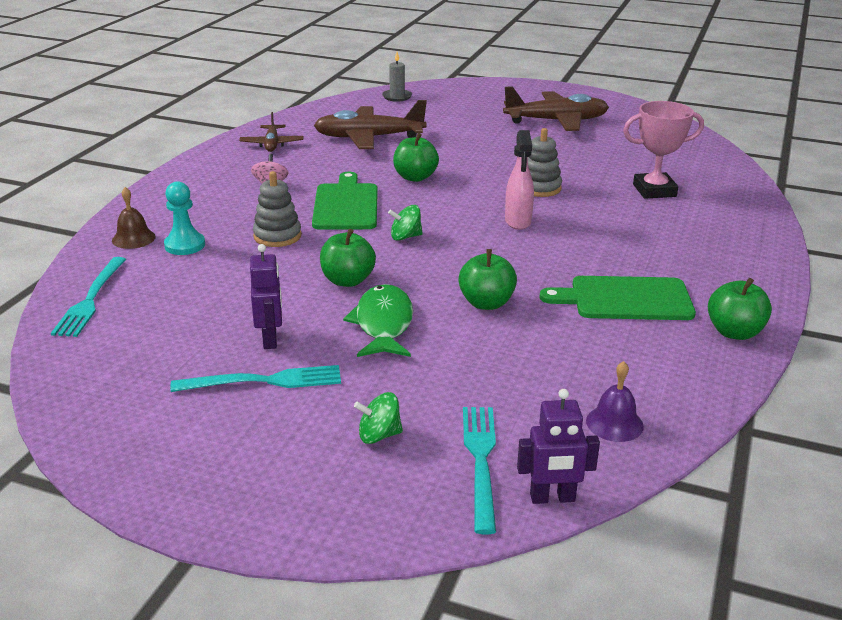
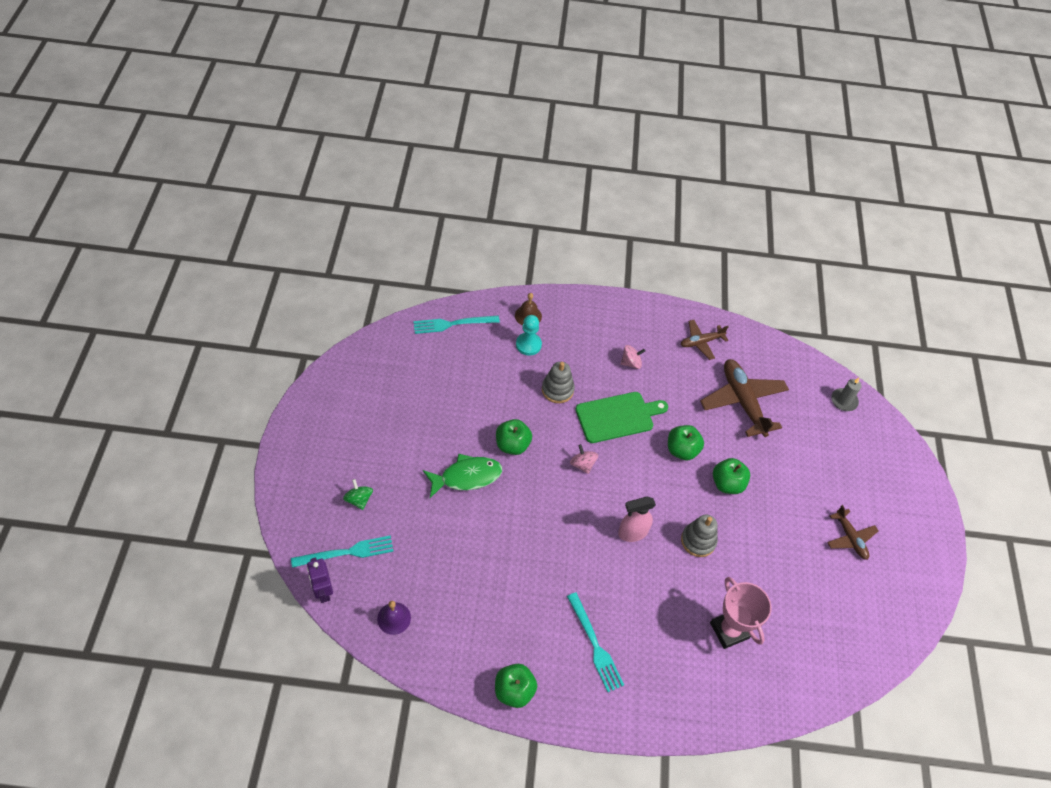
camera: 70 degrees right, 25 degrees up
(264, 381) = (394, 433): turquoise fork -> turquoise fork (595, 645)
(270, 339) = (435, 423): purple robot -> none
(405, 237) = (582, 464): green spinning top -> pink spinning top
(486, 303) = (508, 530): green apple -> green apple (727, 484)
(556, 121) = (850, 538): brown plane -> brown plane, size x0.56
(625, 299) = (538, 616): green cutting board -> none

